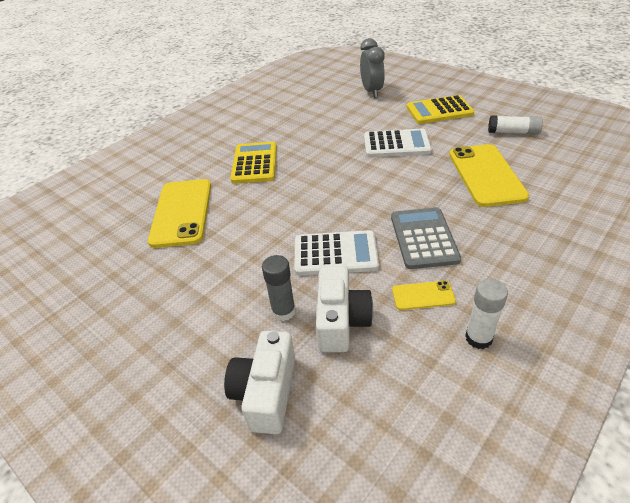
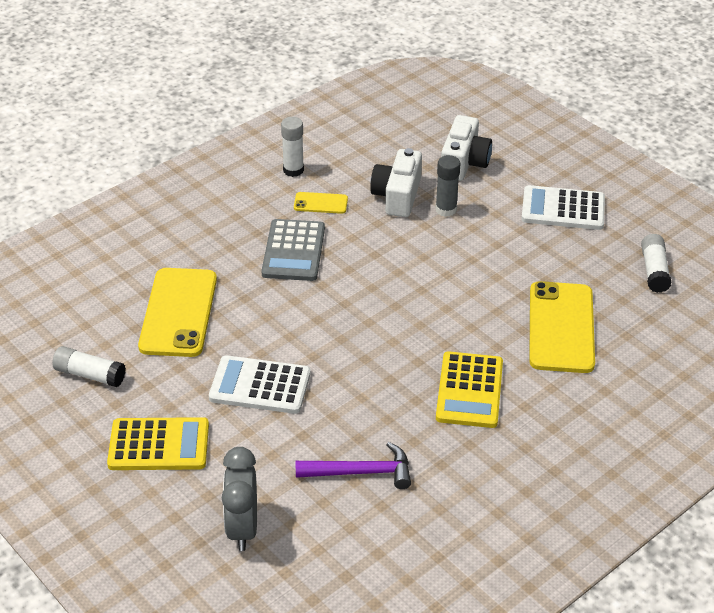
camera: 175 degrees left, 0 degrees up
(81, 275) = (654, 271): none -> white glue stick
(316, 118) = (361, 472): none -> purple hammer
(335, 254) = (387, 250): white calculator -> white calculator (563, 209)

